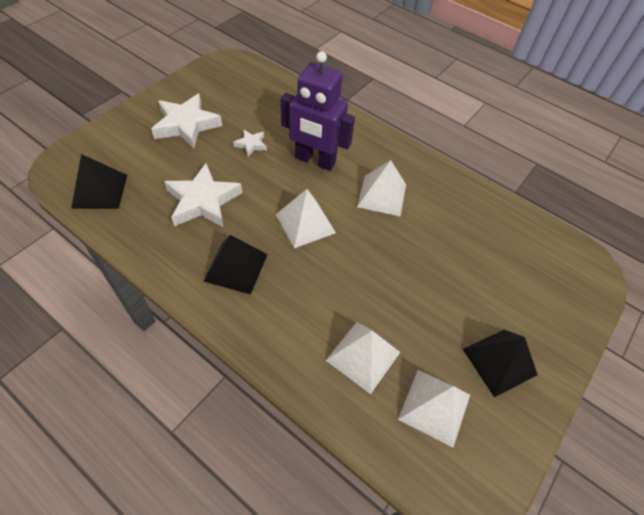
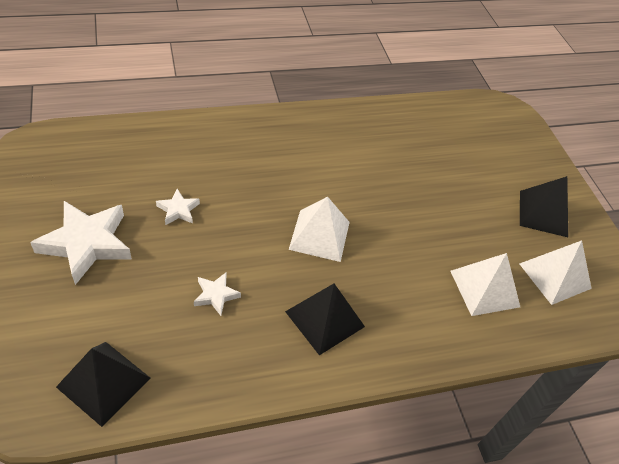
camera: 55 degrees left, 5 degrees down
(203, 201) = (216, 295): white star -> white star, size x0.49
(315, 161) = (251, 179): purple robot -> none
(382, 195) = (336, 164): white pyramid -> none

